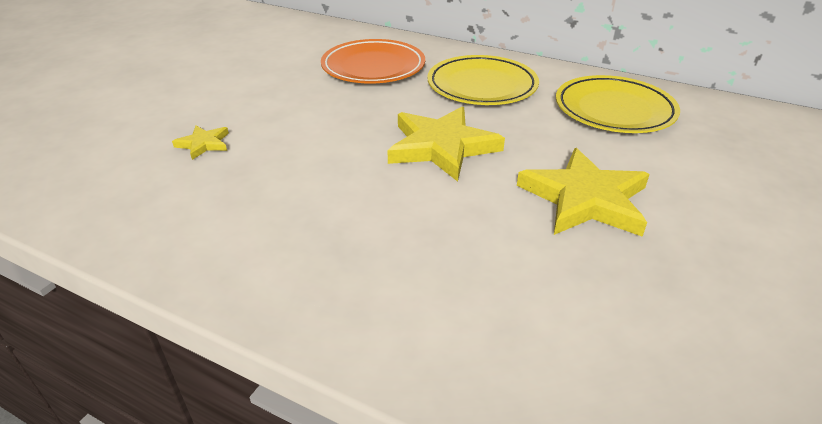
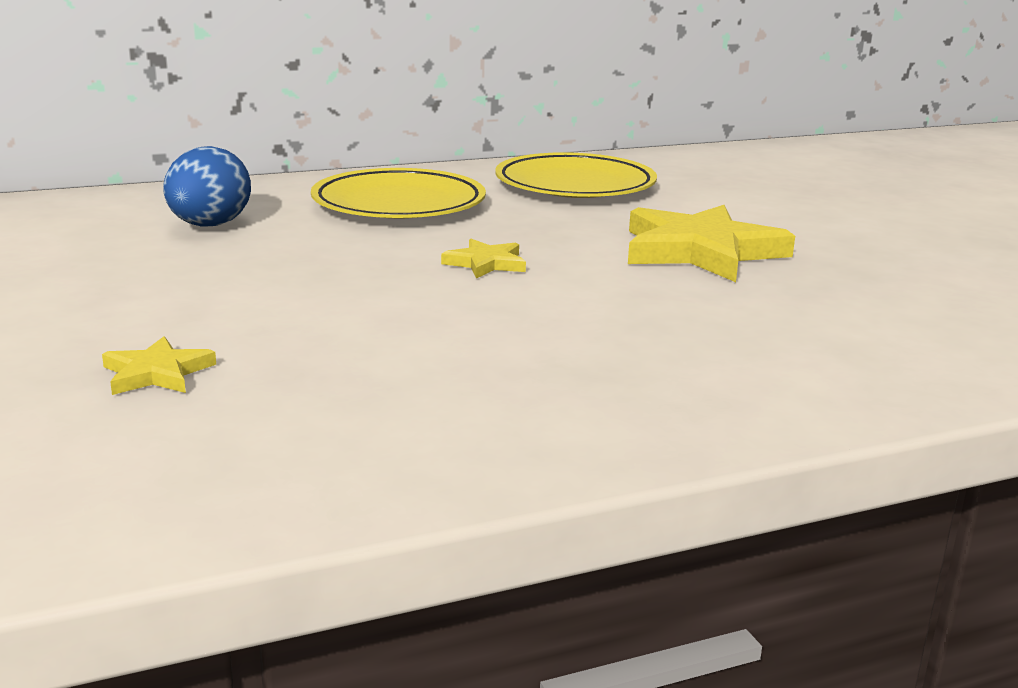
camera: 50 degrees left, 15 degrees down
(373, 67) = (209, 226): orange plate -> blue egg
(441, 147) = (486, 263): yellow star -> yellow star, size x0.48

